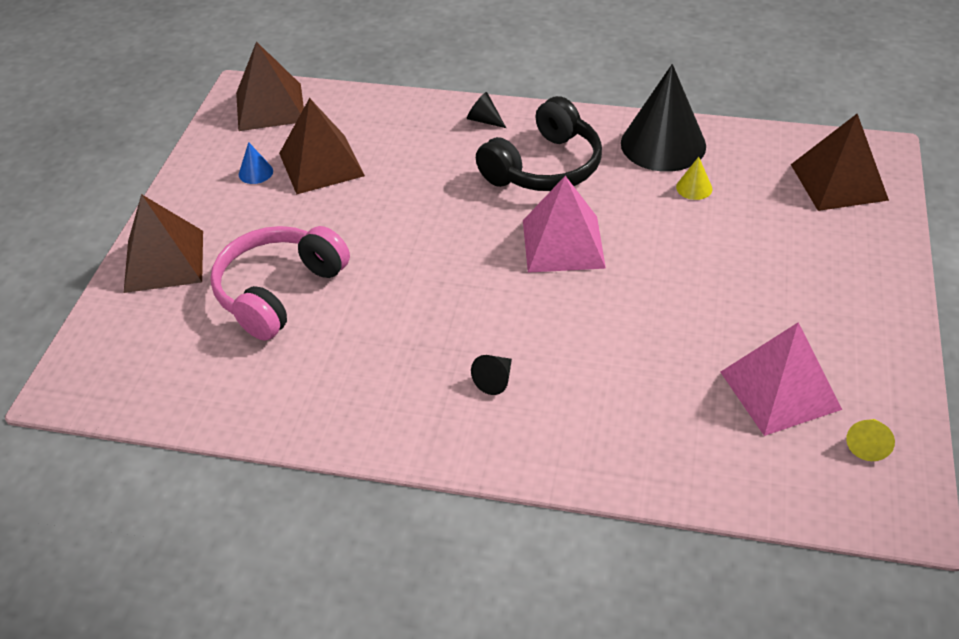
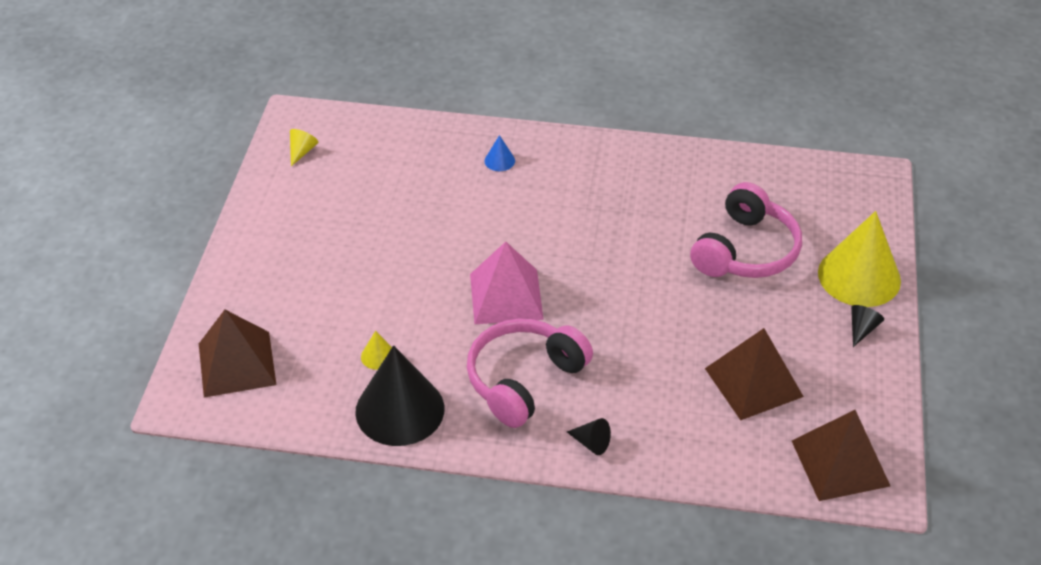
camera: 175 degrees right, 0 degrees up
(164, 261) = (859, 276): brown pyramid -> yellow cone
(255, 172) = (817, 371): blue cone -> blue cone (499, 160)
(495, 380) = (558, 186): black cone -> black cone (862, 329)
(544, 167) = (524, 380): black headphones -> pink headphones
(779, 390) = (350, 183): pink pyramid -> none

